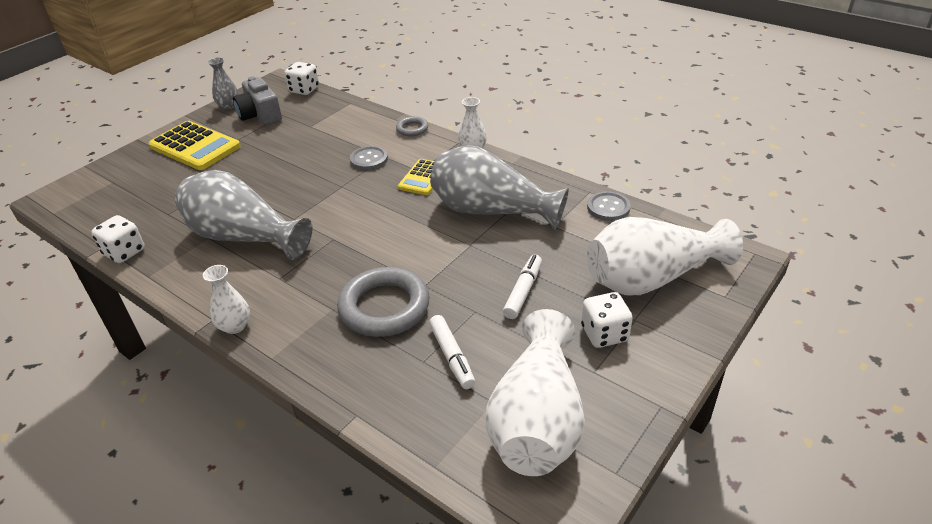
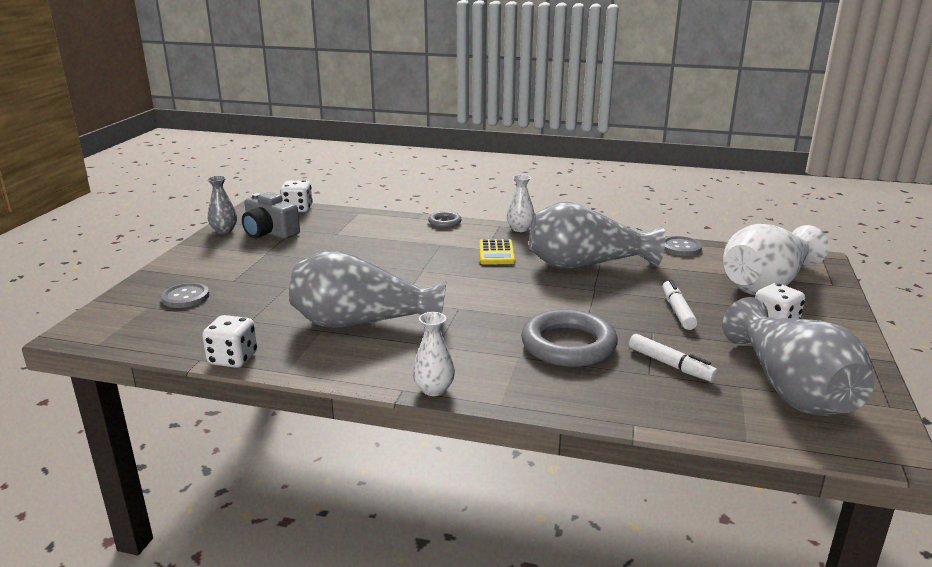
camera: 25 degrees left, 15 degrees down
(195, 147) = (221, 265): yellow calculator -> none
(369, 159) = (427, 248): grey button -> grey button (185, 297)
(537, 420) = (790, 389): white vase -> grey vase

